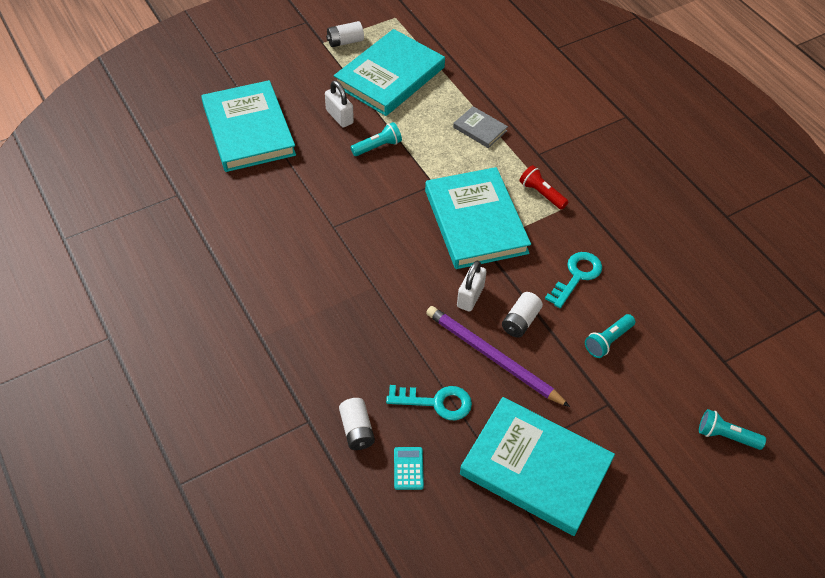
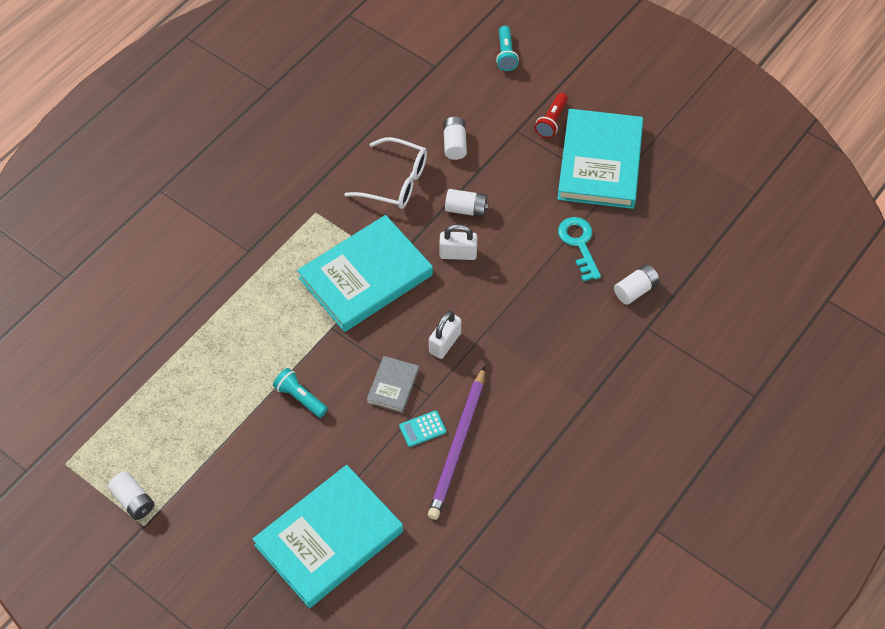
camera: 110 degrees left, 5 degrees up
(339, 117) = (269, 453): white padlock -> white padlock (445, 343)
(390, 76) = (180, 428): turquoise book -> none
(408, 468) = (648, 243): turquoise calculator -> turquoise calculator (422, 429)
(480, 129) = (233, 312): grey book -> grey book (393, 386)
(492, 357) = (514, 218): purple pencil -> purple pencil (458, 446)
(541, 194) = (304, 233): red flashlight -> red flashlight (551, 121)
(577, 276) = (395, 181): turquoise key -> white glasses
(608, 341) = (454, 144): turquoise flashlight -> white battery

